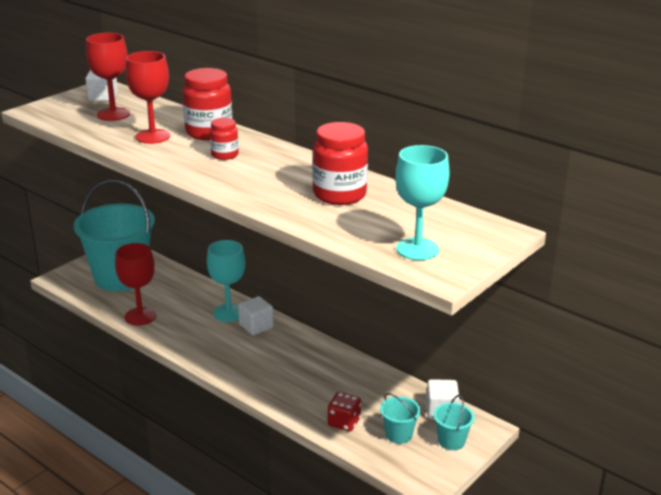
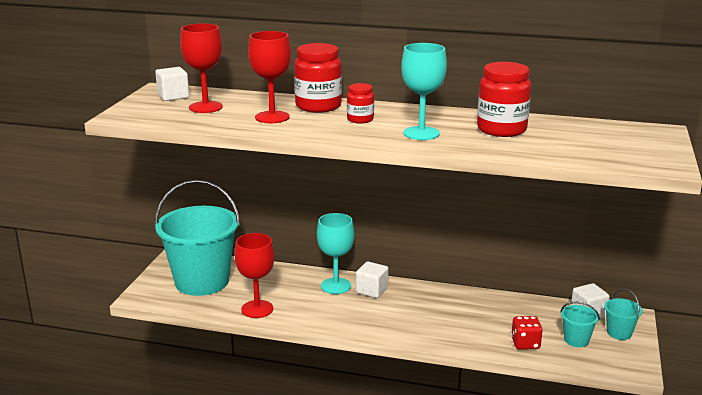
camera: 25 degrees left, 5 degrees down
(417, 249) = (621, 153): turquoise goblet -> turquoise goblet (421, 133)

